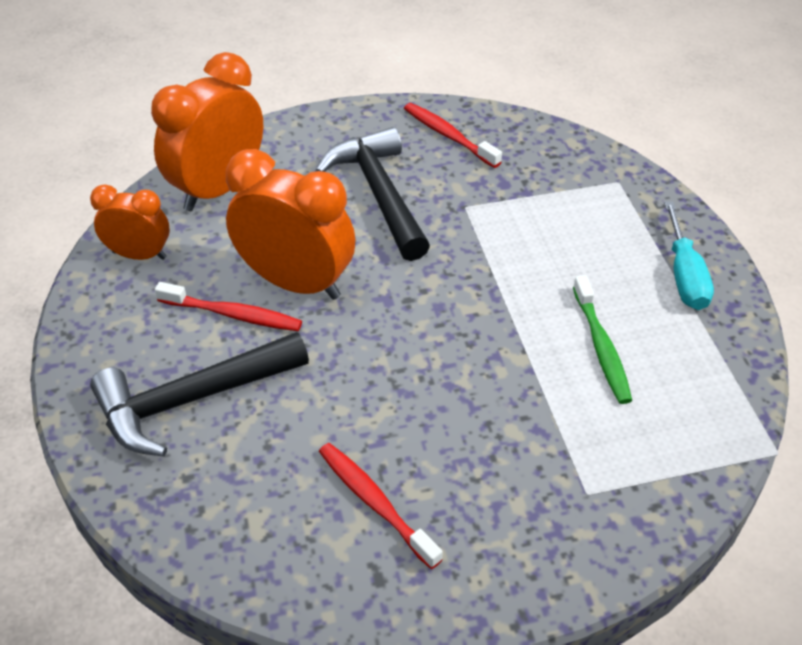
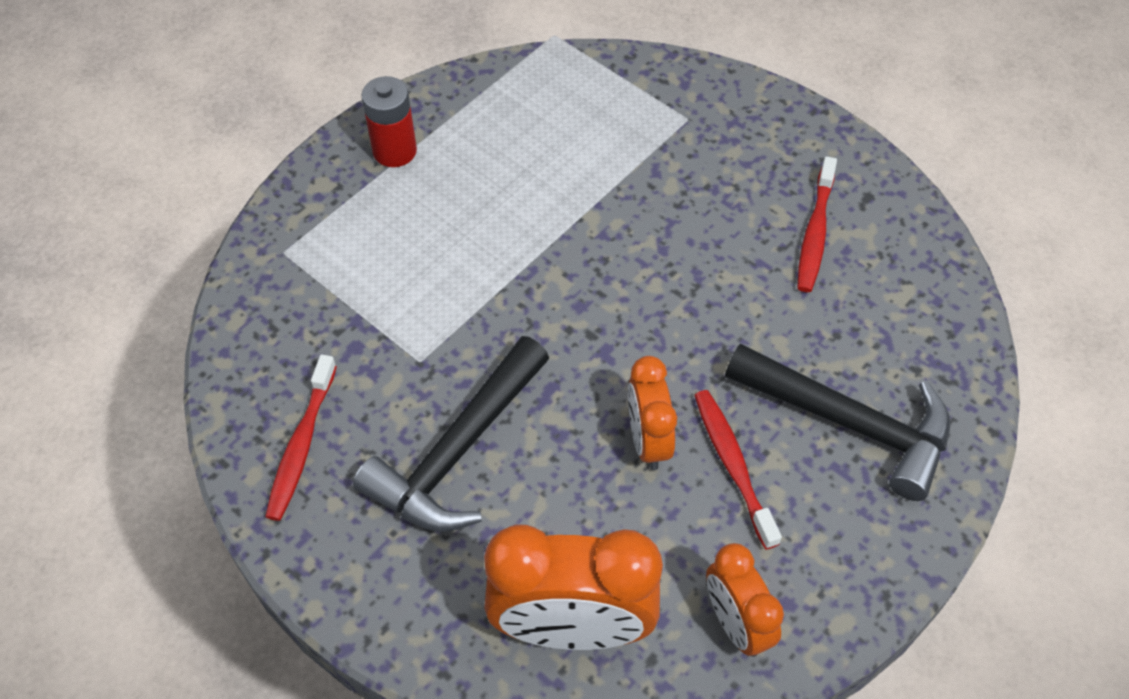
camera: 125 degrees left, 10 degrees up
(296, 283) = (648, 440): orange clock -> orange clock, size x0.58
(601, 346) = (532, 171): green toothbrush -> none
(684, 275) = (394, 151): turquoise screwdriver -> red battery

